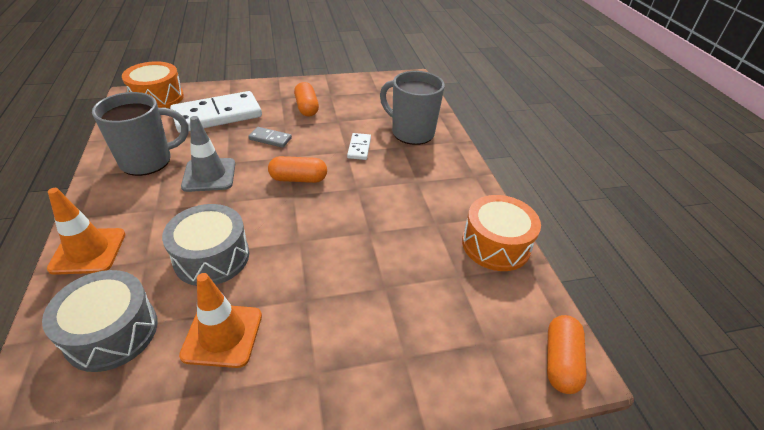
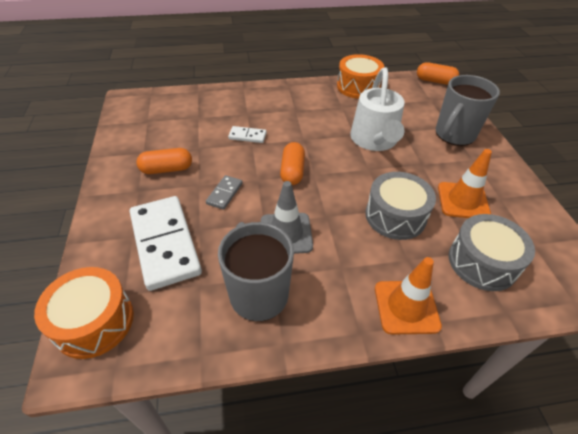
camera: 85 degrees left, 5 degrees up
(358, 252) = (374, 141): none -> white watering can
(411, 132) = (227, 107): grey mug -> grey mug (454, 135)

